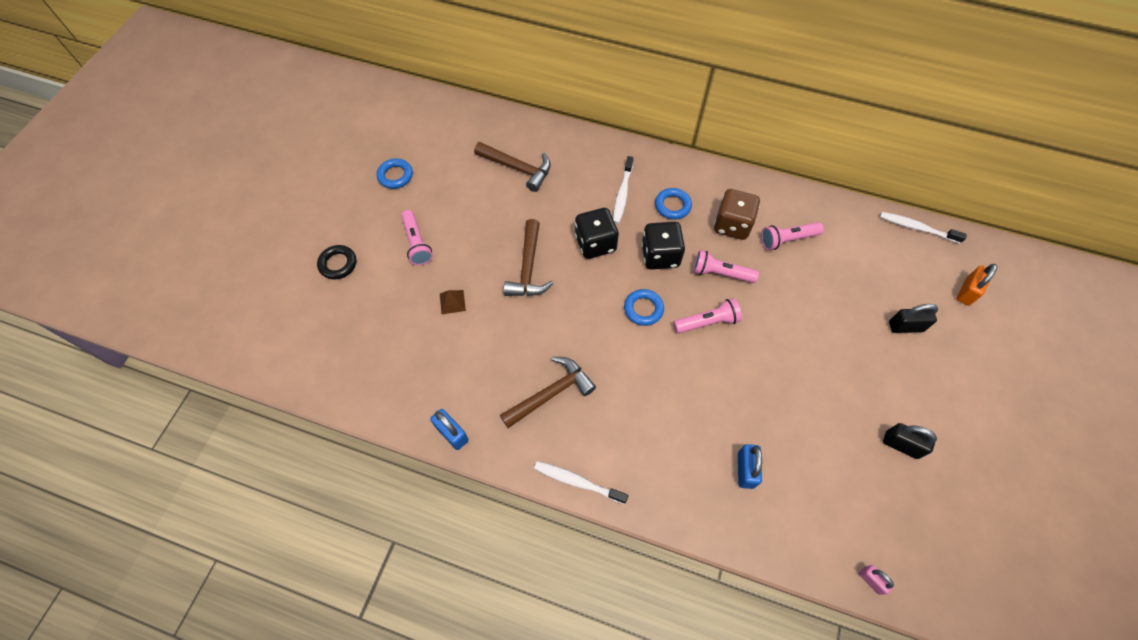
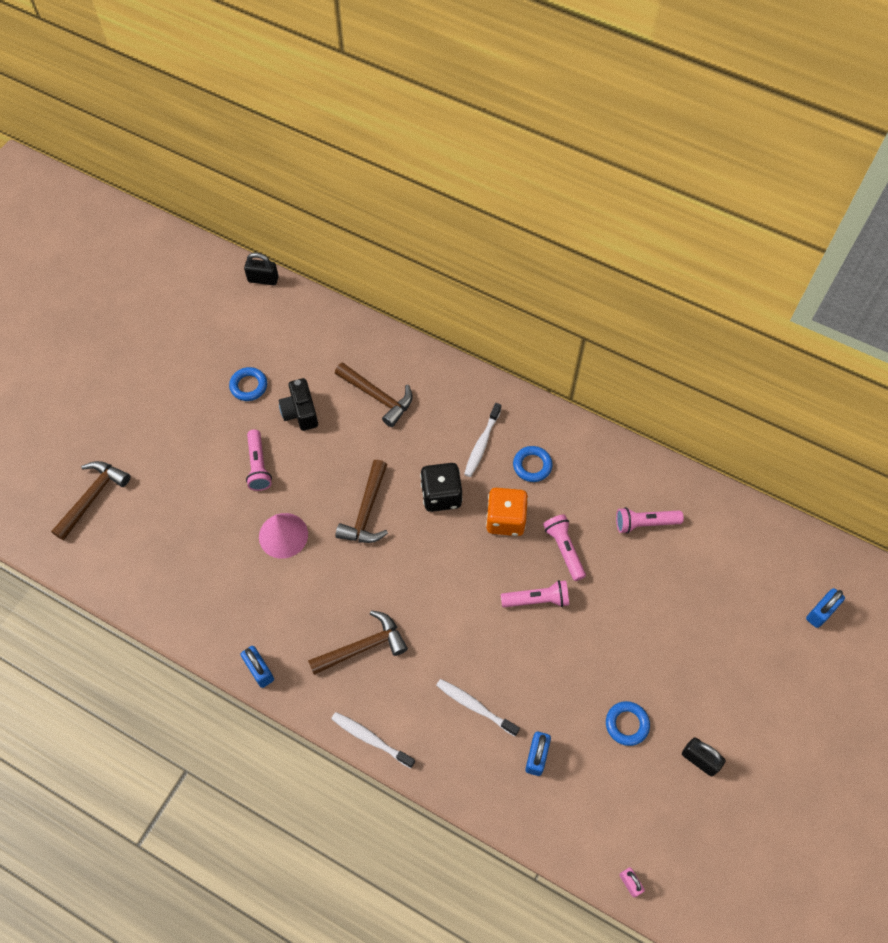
camera: 10 degrees right, 0 degrees up
(258, 295) = (93, 497): none -> brown hammer
(338, 264) = (176, 476): black ring -> none
(448, 191) = (300, 412): none -> black camera
(452, 302) = (283, 535): brown pyramid -> pink cone
(643, 309) = (474, 575): blue ring -> blue ring (627, 724)
(660, 256) = (505, 519): black dice -> orange dice
(720, 273) = (564, 549): pink flashlight -> pink flashlight turned 45 degrees clockwise
(732, 225) = (590, 497): brown dice -> none
(905, 326) = (742, 639): black padlock -> black padlock (263, 279)
(917, 228) = (789, 532): white toothbrush -> white toothbrush (475, 706)
(967, 292) = (820, 612): orange padlock -> blue padlock

